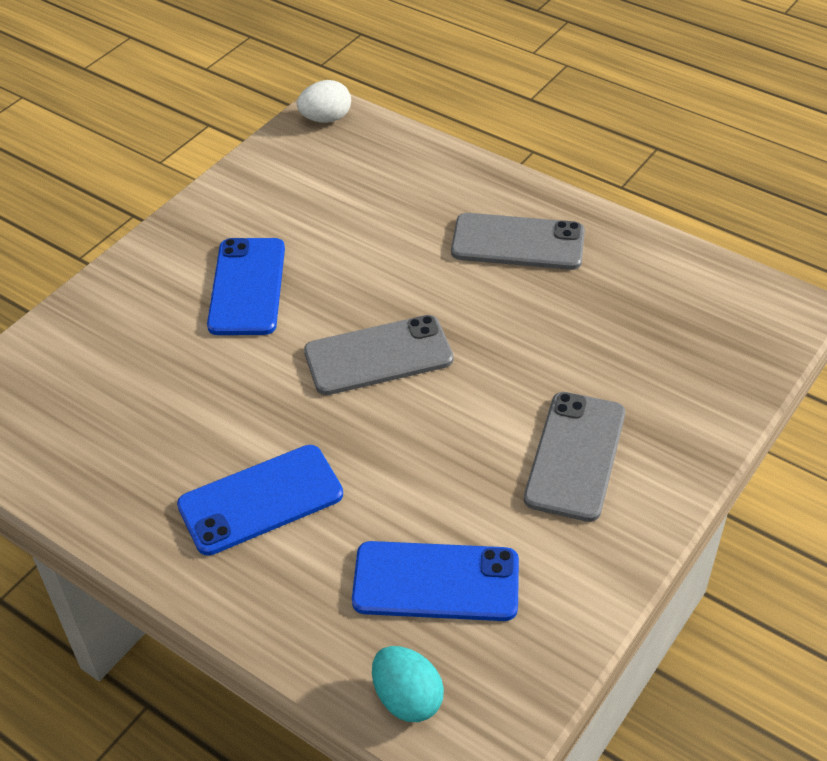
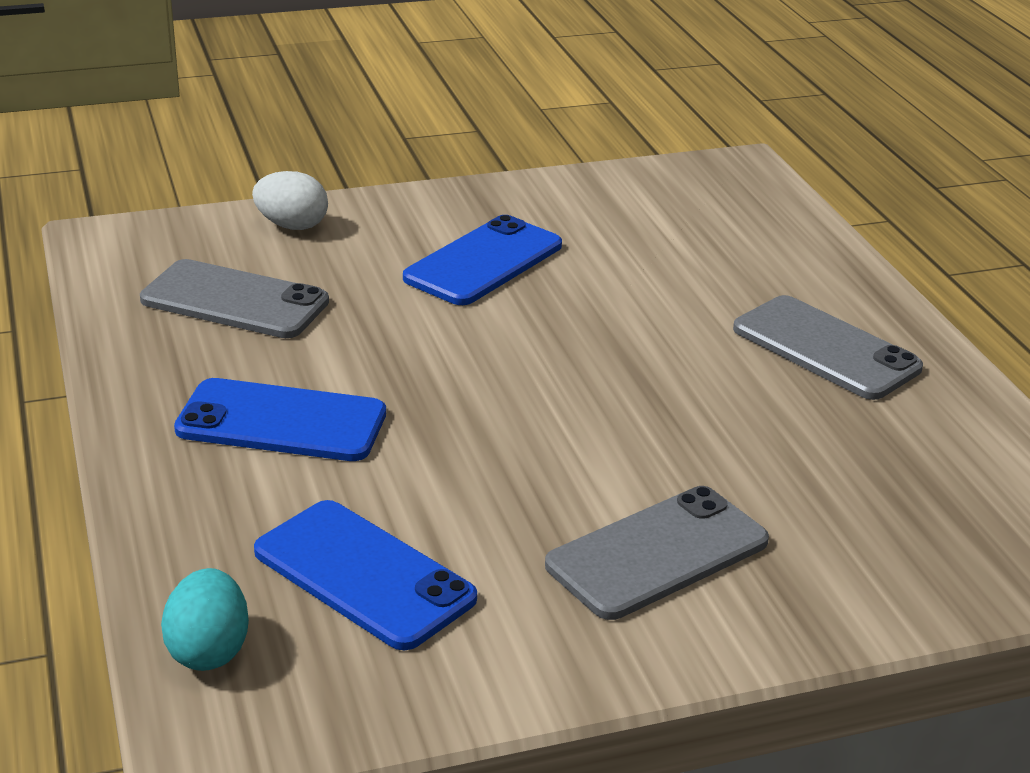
camera: 35 degrees right, 15 degrees down
(326, 119) = (733, 172): white egg -> white egg (292, 226)
(378, 356) = (546, 370): grey phone -> grey phone (234, 301)

